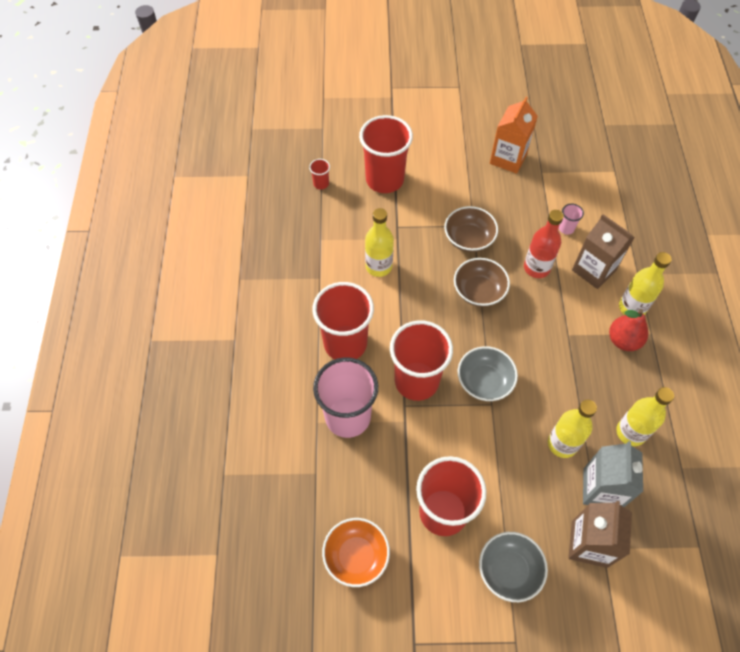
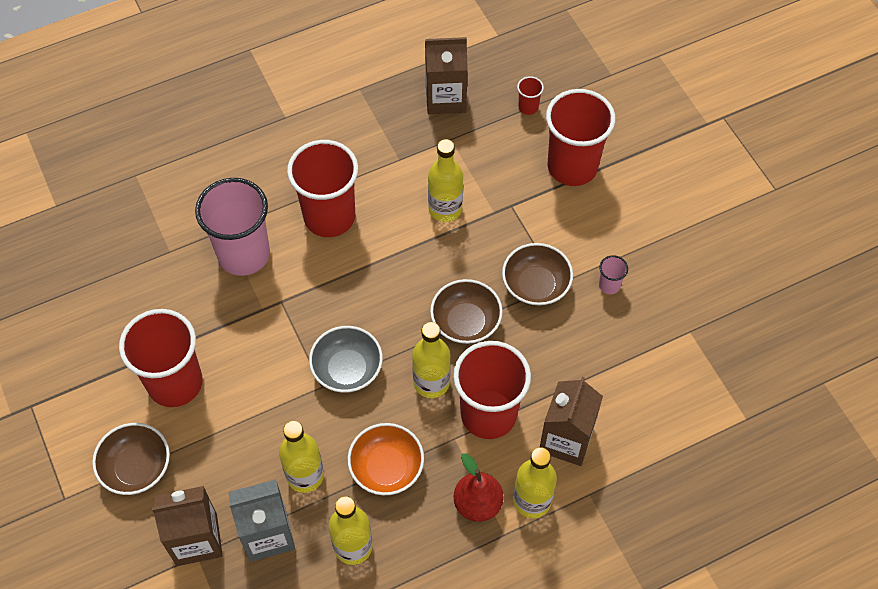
camera: 65 degrees right, 0 degrees up
(282, 228) = (445, 98): none -> brown carton
(356, 556) = (98, 322): orange bowl -> orange bowl (386, 468)
(416, 381) = (316, 302): red cup -> red cup (488, 414)
(508, 158) = (688, 286): orange carton -> none
(509, 570) = (136, 467): grey bowl -> brown bowl
(518, 331) = (431, 382): none -> yellow bottle
(536, 268) = (533, 373): red bottle -> none
(566, 228) = (614, 388): pink cup -> pink cup (609, 285)

